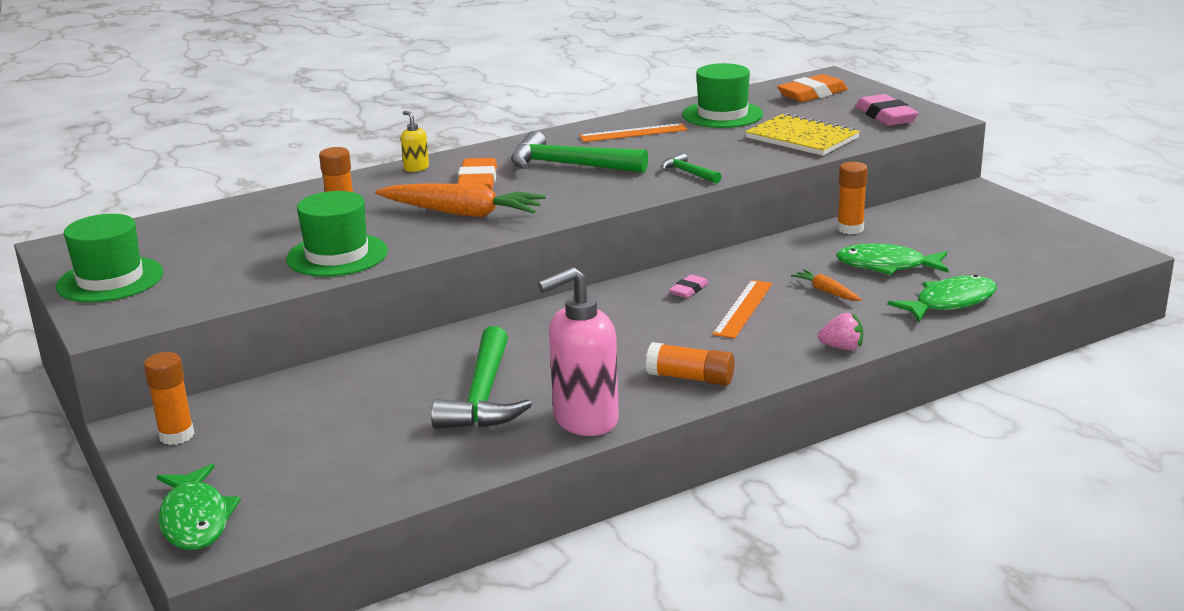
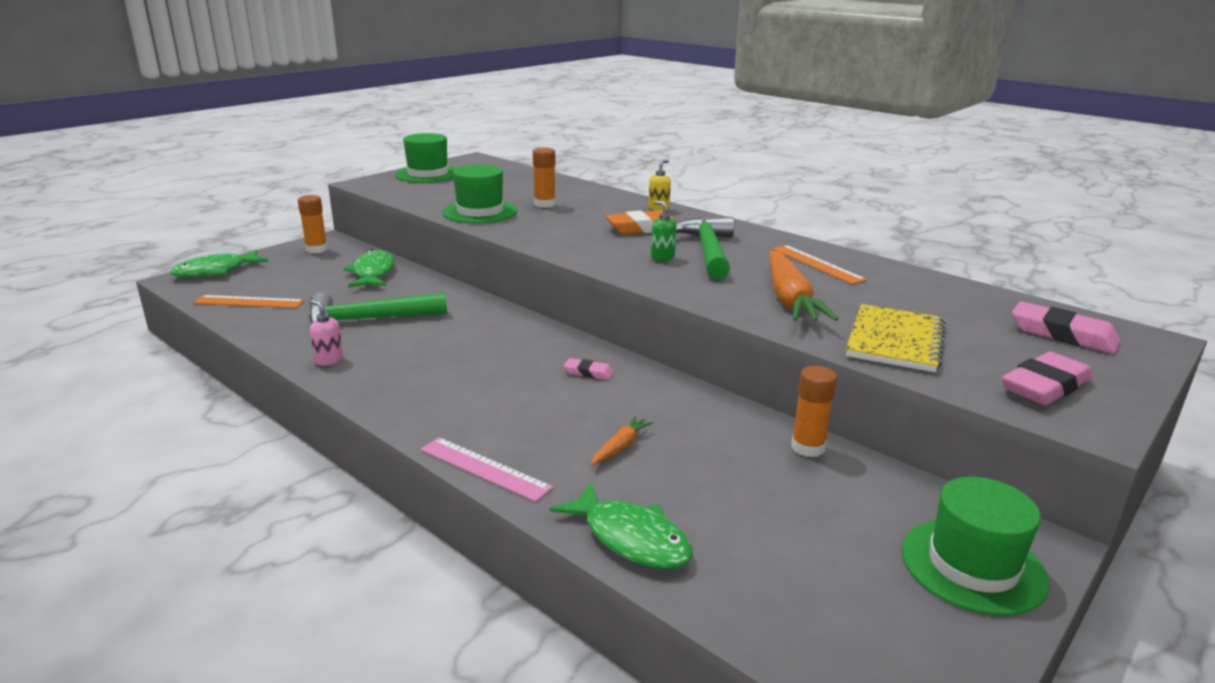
camera: 70 degrees right, 0 degrees up
(462, 213) = (575, 232): orange carrot -> orange carrot (789, 299)
(573, 185) = (662, 257): none -> green soap dispenser
(584, 420) = (329, 360): pink soap dispenser -> pink soap dispenser, size x0.45
(688, 173) = (731, 296): green hammer -> none
(690, 378) = (405, 394): orange glue stick -> none
(722, 115) = (921, 295): green hat -> green hat (972, 566)
(743, 308) = (558, 404): orange ruler -> orange ruler (249, 302)
(812, 94) = (1062, 334): orange eraser -> pink eraser
(842, 347) = (484, 468): pink strawberry -> pink ruler
(886, 266) = (715, 481): green fish -> green fish (373, 273)

